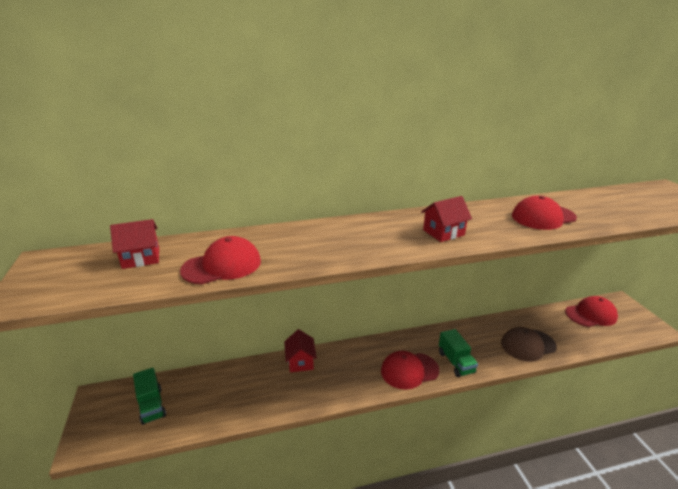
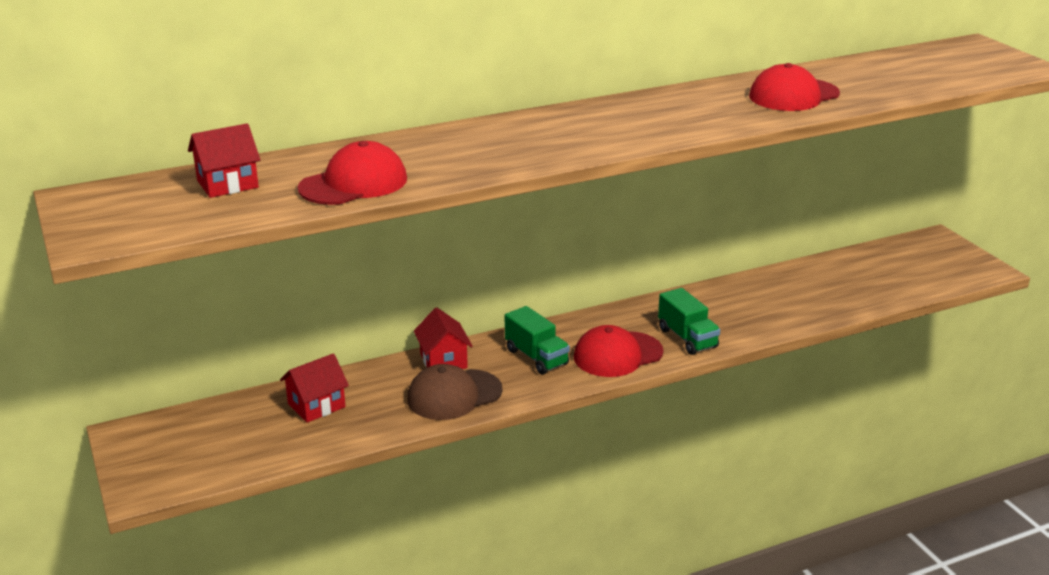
camera: 10 degrees left, 0 degrees up
(151, 405) = (225, 435): green truck -> green truck (536, 357)
(443, 232) = (654, 124): red house -> red house (316, 405)
(528, 345) = (794, 307): brown cap -> brown cap (454, 395)
(591, 314) = (890, 260): red cap -> none

